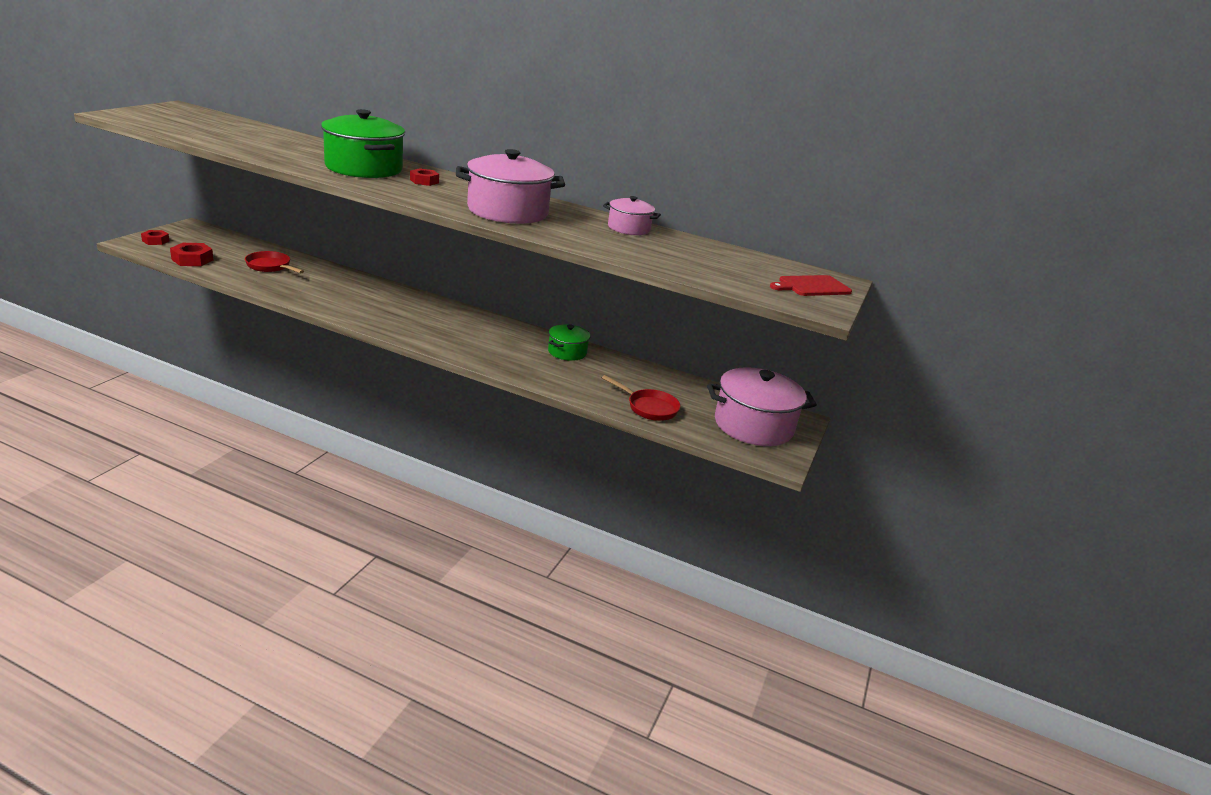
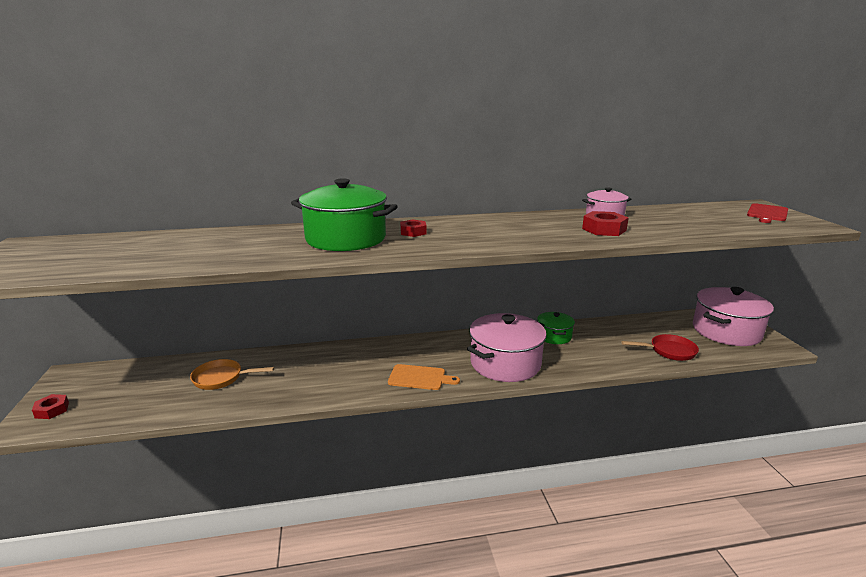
camera: 30 degrees left, 5 degrees down
(192, 260) = (130, 411): red nut -> red nut (604, 229)
(270, 266) = (221, 378): red pan -> orange pan
(397, 325) = (419, 378): none -> orange cutting board
(508, 211) = (525, 233): pink pot -> pink pot (505, 363)

